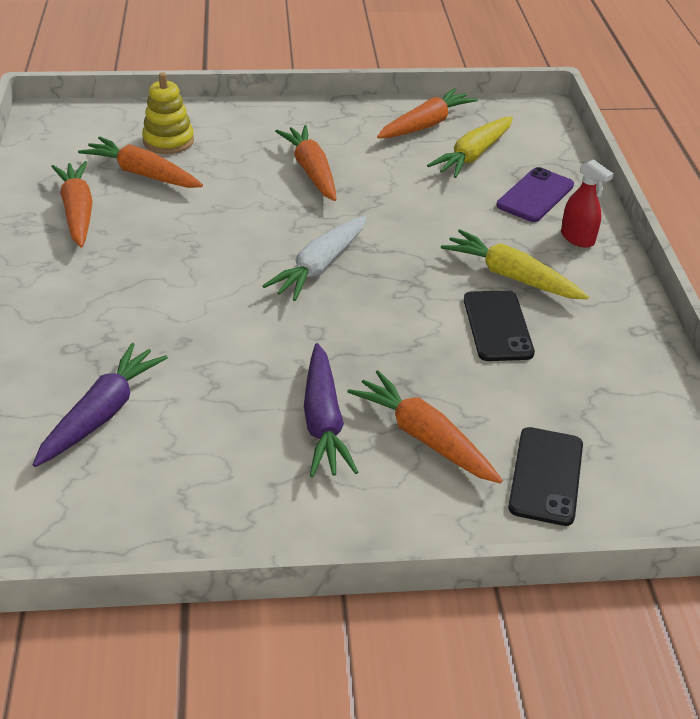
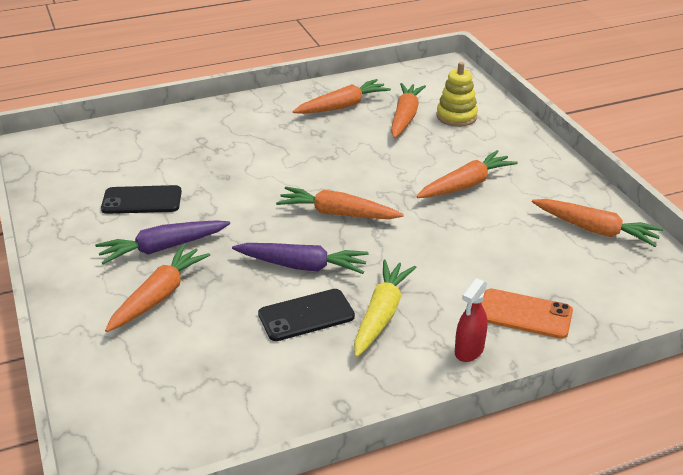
camera: 75 degrees right, 5 degrees down
(102, 414) = (145, 165): purple carrot -> purple carrot (302, 266)
(319, 266) = (337, 213): white carrot -> orange carrot
(473, 155) = (565, 266): yellow carrot -> none
(535, 195) = (525, 314): purple phone -> orange phone
(546, 476) = (132, 364): black phone -> black phone (142, 200)

